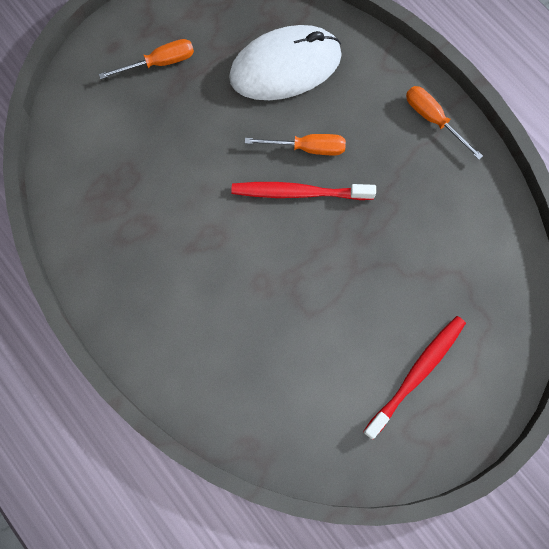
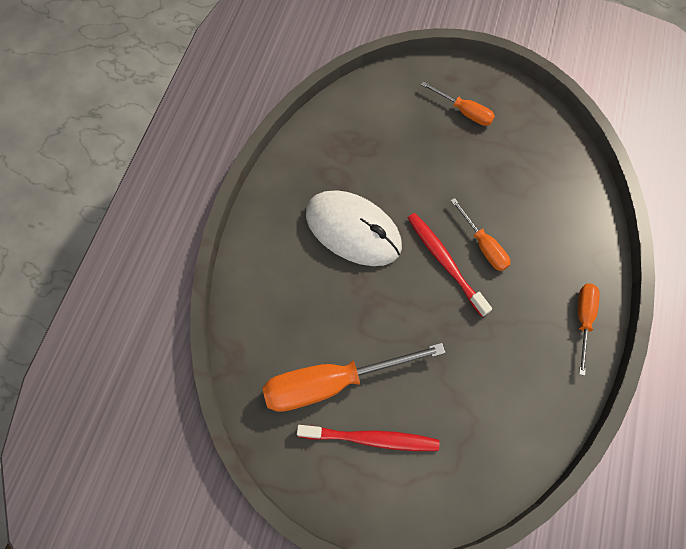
camera: 55 degrees right, 5 degrees down
(285, 67) = (532, 190): white mouse -> white mouse (353, 230)
(342, 374) = (332, 382): none -> orange screwdriver

